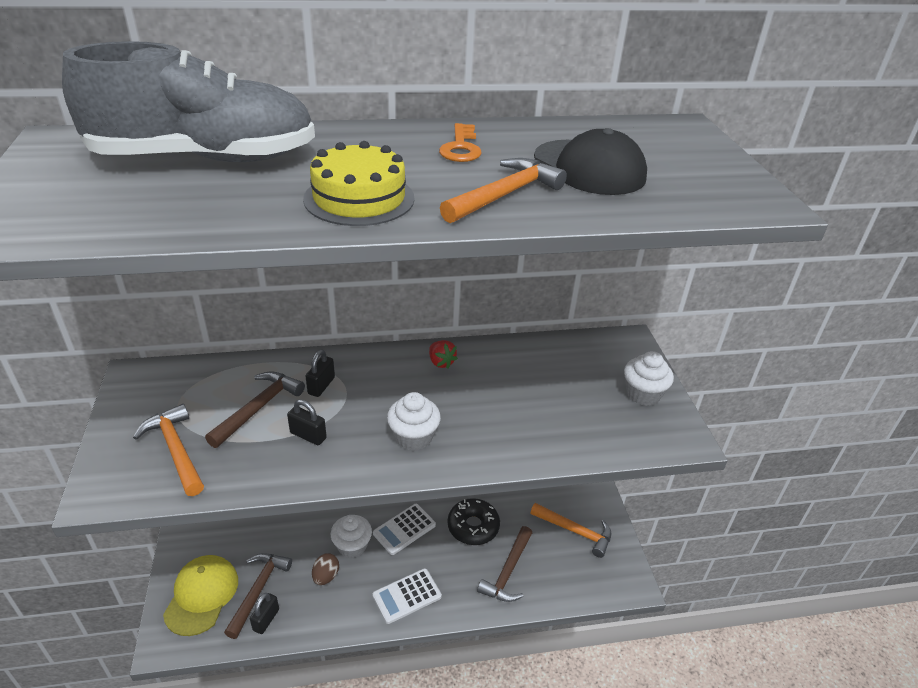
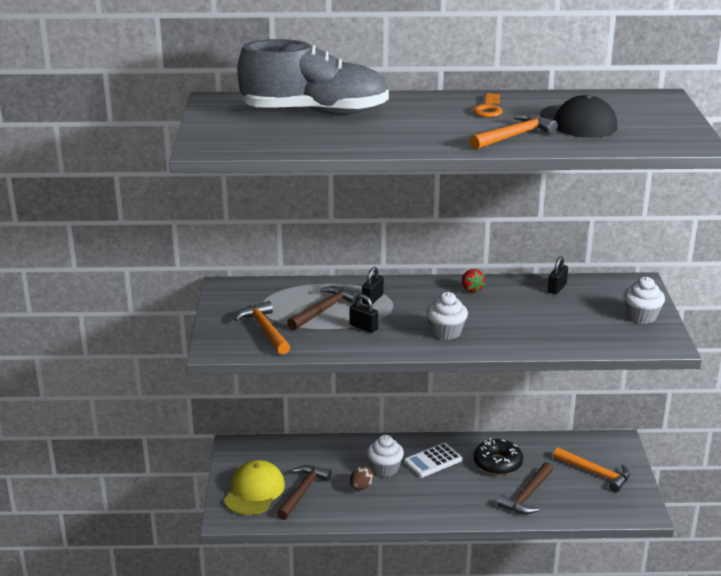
camera: 10 degrees right, 10 degrees down
(266, 619) = (310, 510): black padlock -> black padlock (557, 288)
(359, 198) = (418, 136): yellow cake -> none
(407, 596) = (433, 505): white calculator -> none

